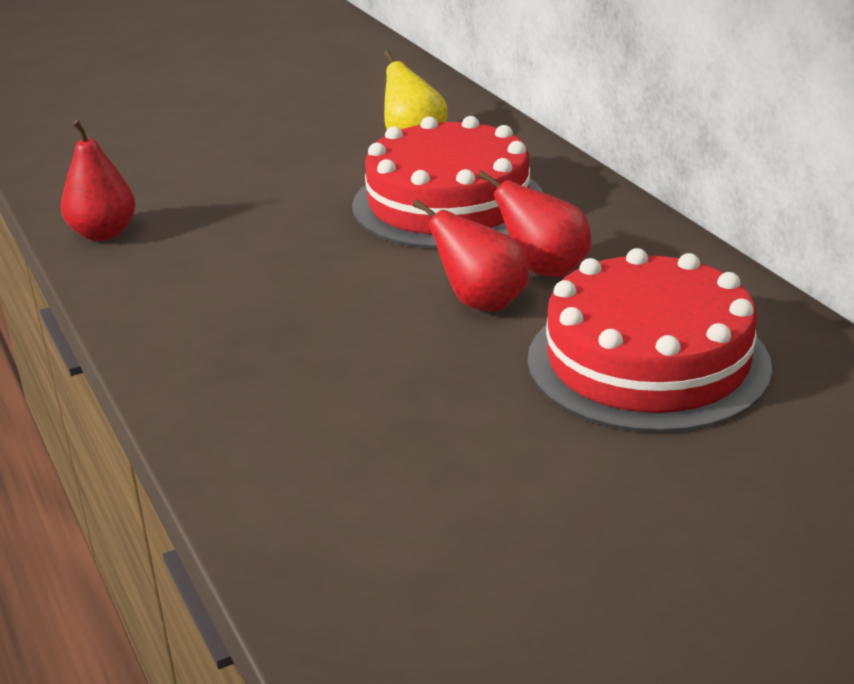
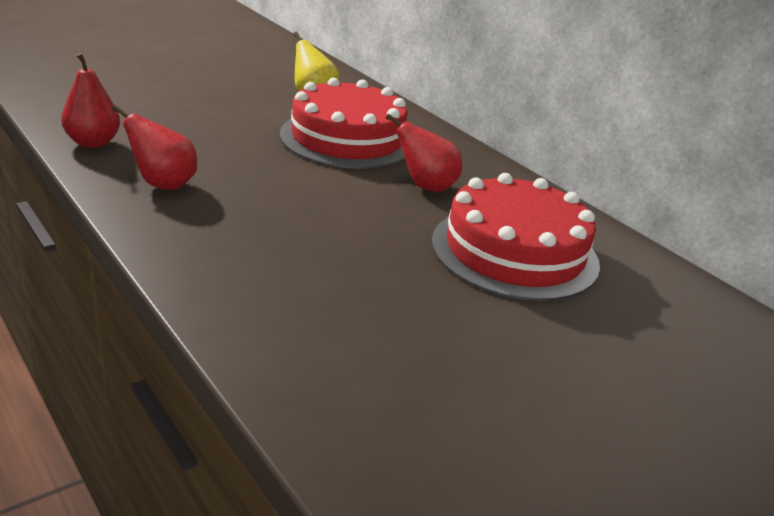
camera: 15 degrees left, 0 degrees up
(481, 303) = (389, 207): red pear -> red pear (163, 184)

